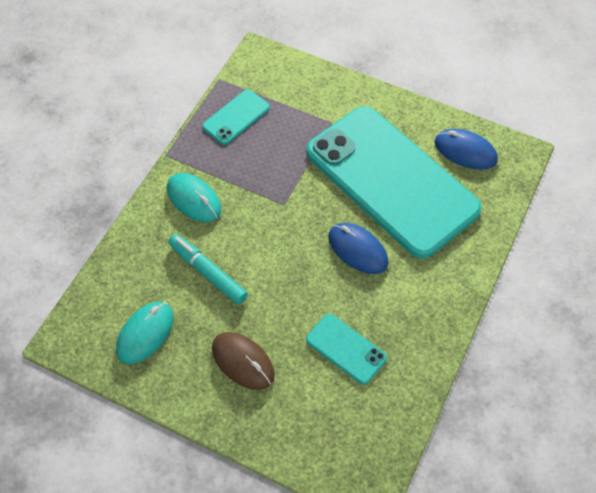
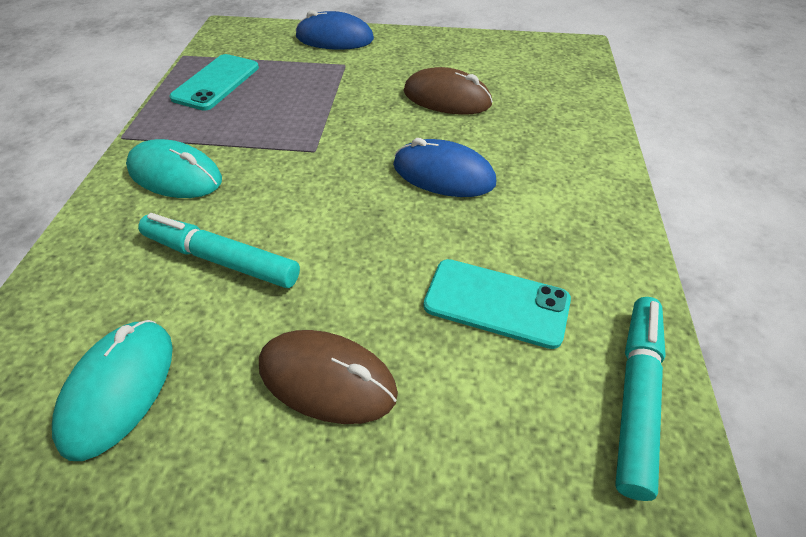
camera: 20 degrees left, 10 degrees down
(389, 421) = (636, 396): none -> turquoise marker
(391, 181) = (447, 98): turquoise phone -> brown mouse
(465, 151) = (516, 57): blue mouse -> blue mouse (334, 38)

